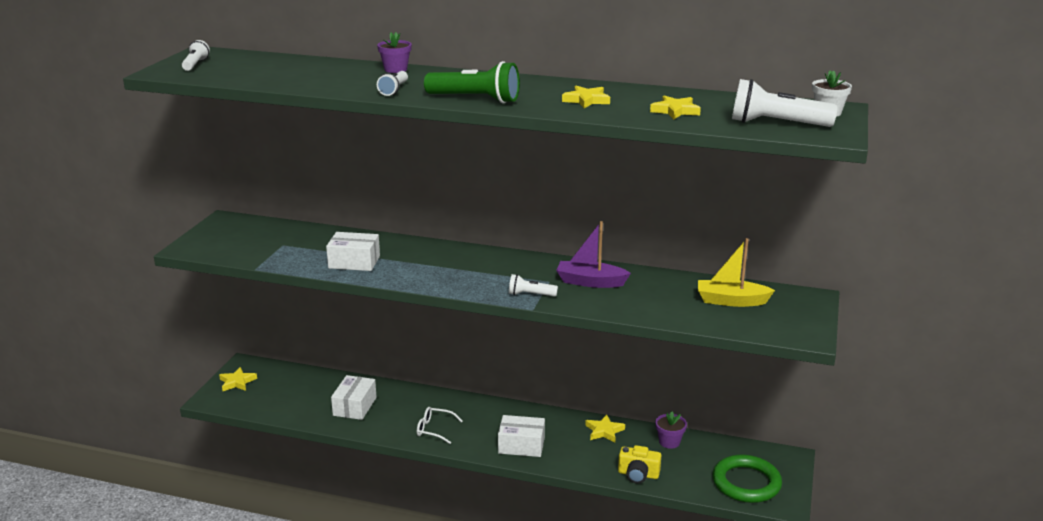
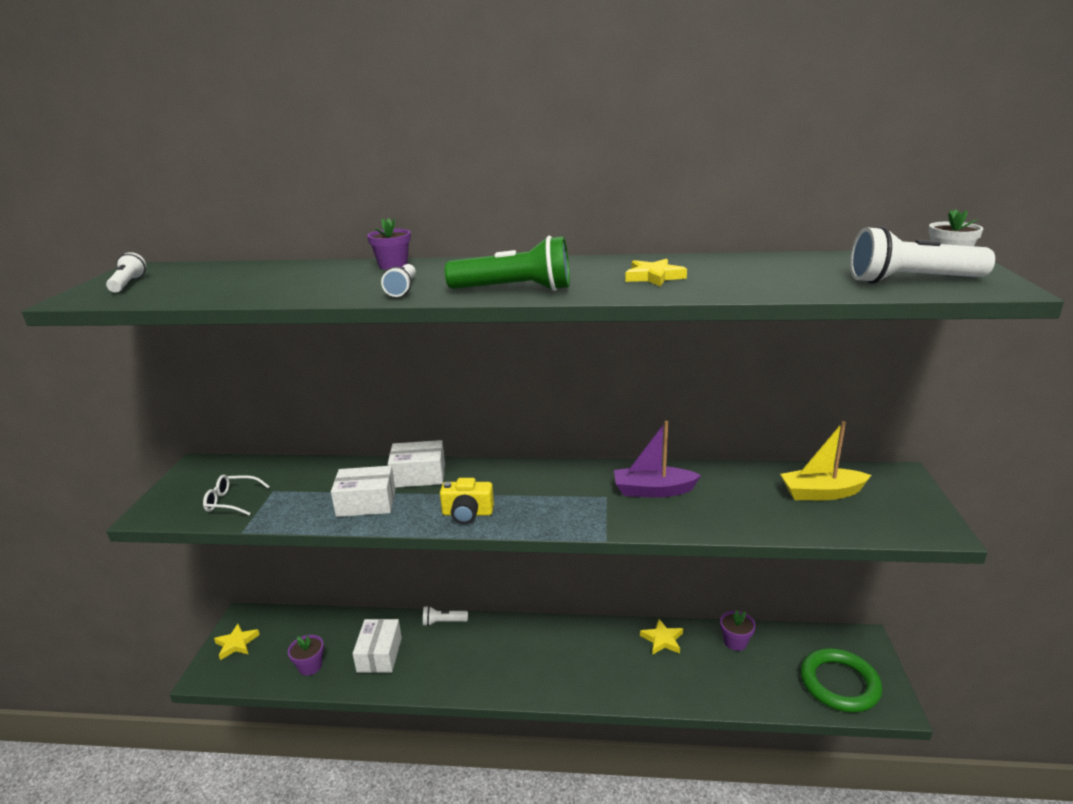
camera: 10 degrees left, 0 degrees up
(295, 406) = (310, 666): none -> purple flower pot
(435, 429) = (478, 671): white glasses -> white glasses (232, 501)
(521, 445) = (581, 676): white box -> white box (418, 475)
(530, 295) = (593, 519): white flashlight -> white flashlight (443, 622)
(638, 474) = (722, 694): yellow camera -> yellow camera (467, 513)
(675, 111) = (773, 278): yellow star -> none

